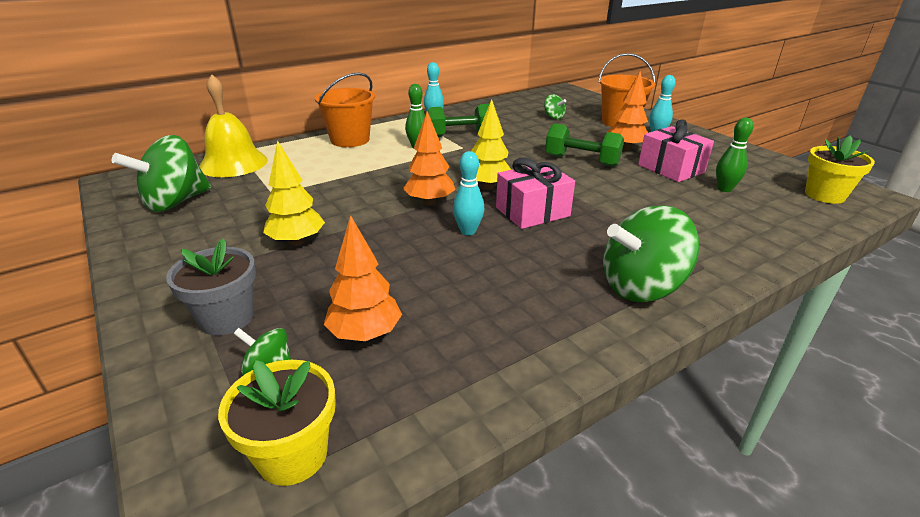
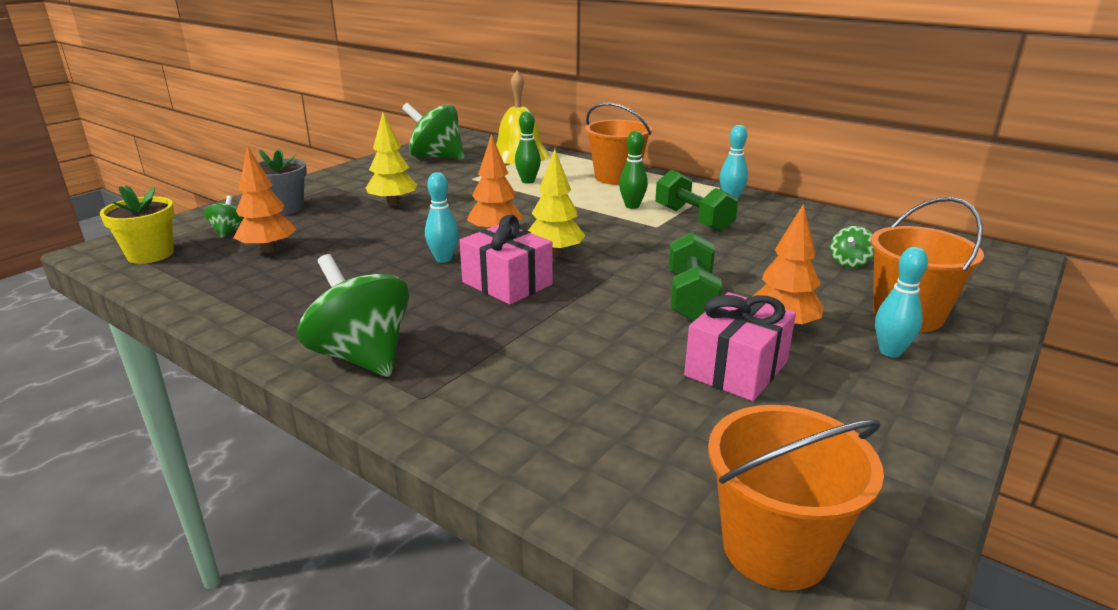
camera: 70 degrees right, 5 degrees down
(724, 189) = (696, 420): green bowling pin -> green bowling pin (528, 181)
(824, 195) = (775, 548): yellow flower pot -> orange bucket

